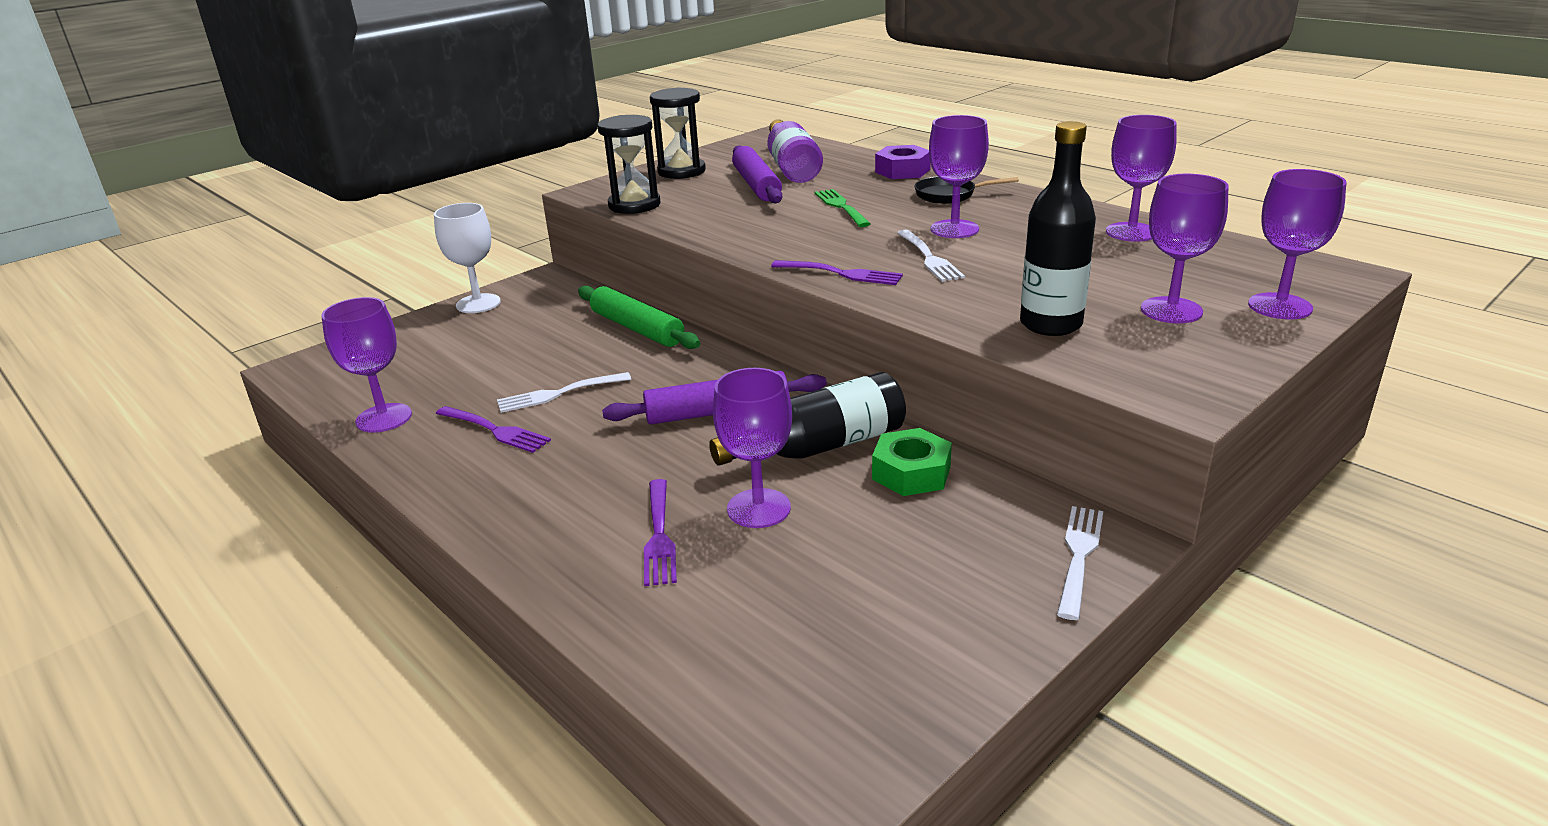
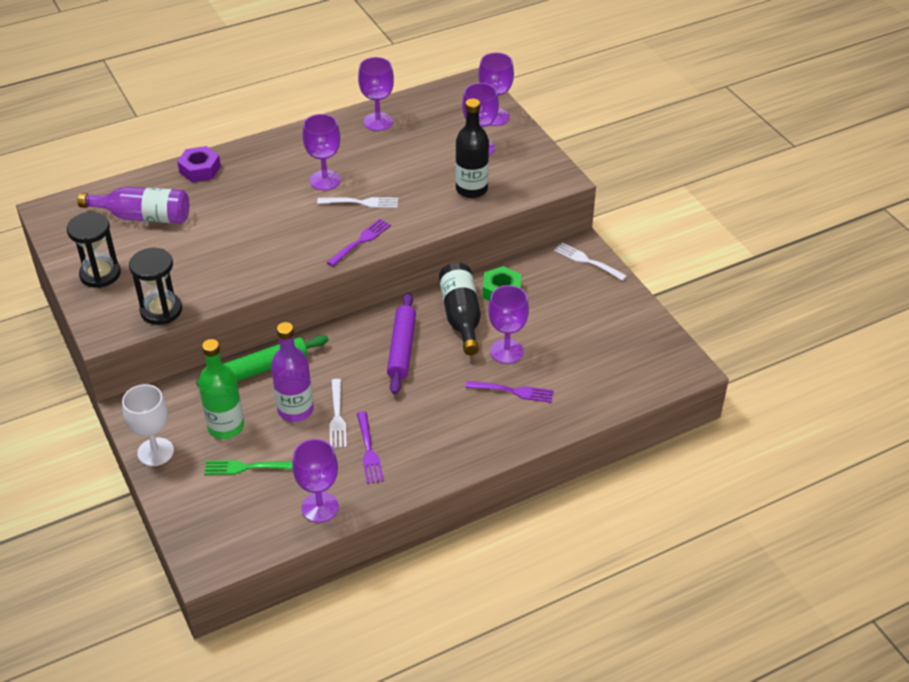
camera: 75 degrees left, 15 degrees up
(495, 430) = (369, 450): purple fork -> purple fork turned 120 degrees clockwise
(525, 330) = (226, 427): none -> green bottle
(565, 363) = (295, 410): none -> purple bottle
(756, 185) = (169, 242): purple rolling pin -> none
(841, 207) = (248, 214): green fork -> green fork (246, 467)
(949, 195) = (265, 164): black pan -> none

